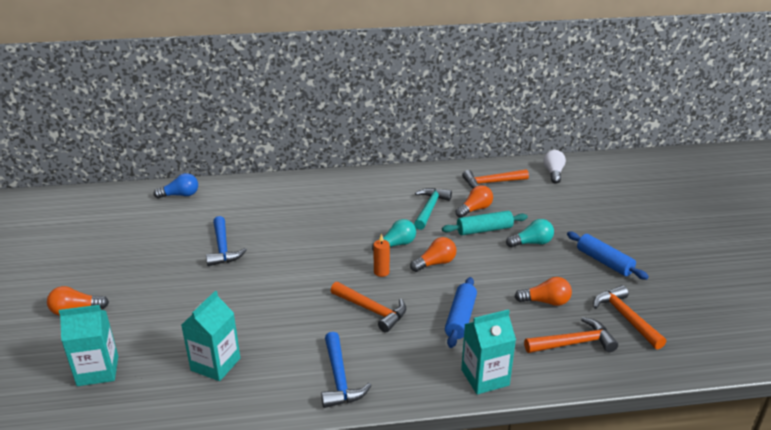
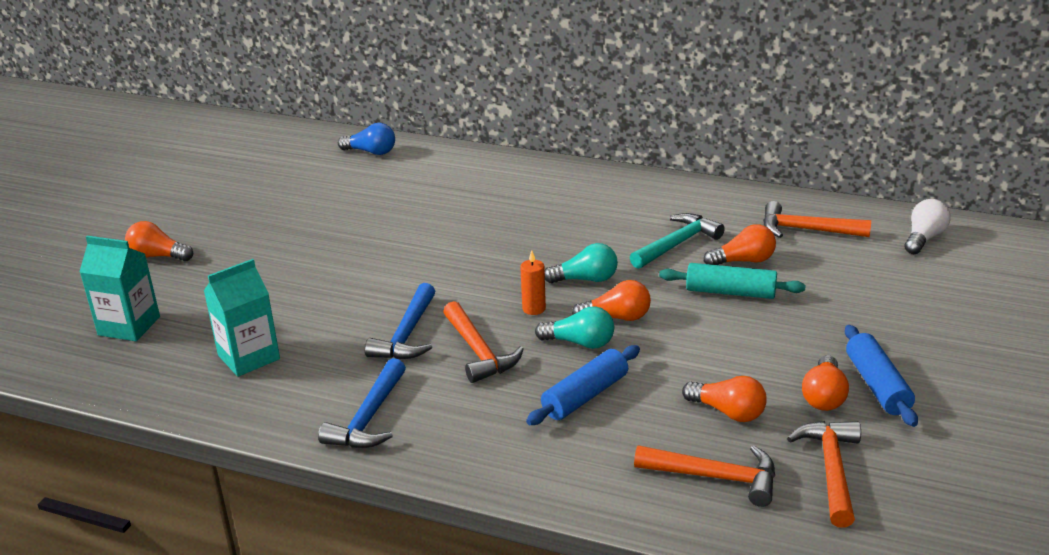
camera: 30 degrees right, 0 degrees up
(223, 248) = (366, 227): blue hammer -> blue hammer (407, 334)
(485, 377) = (548, 477): turquoise carton -> none
(532, 243) = (786, 328): turquoise light bulb -> turquoise light bulb (580, 343)
(585, 276) = (824, 396): none -> orange light bulb

